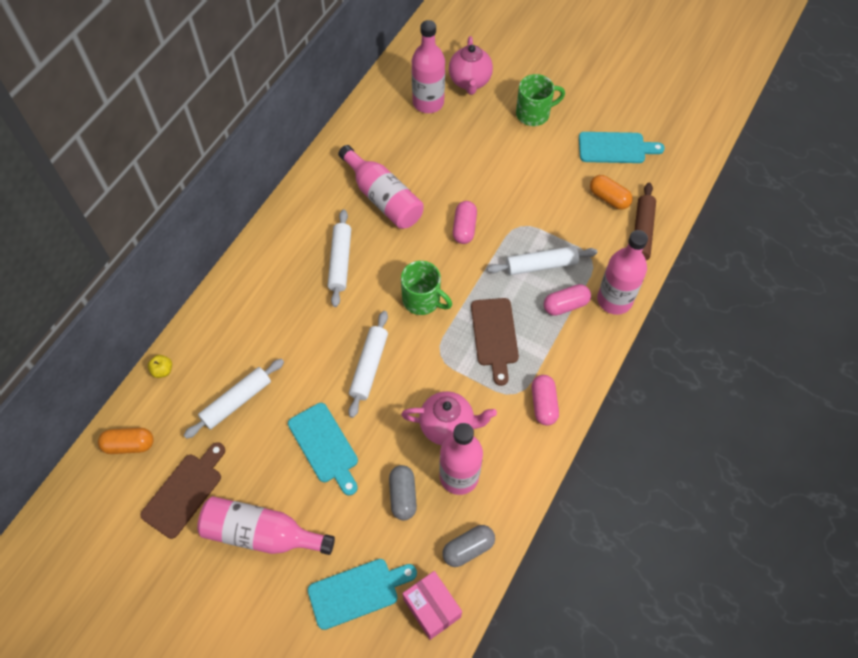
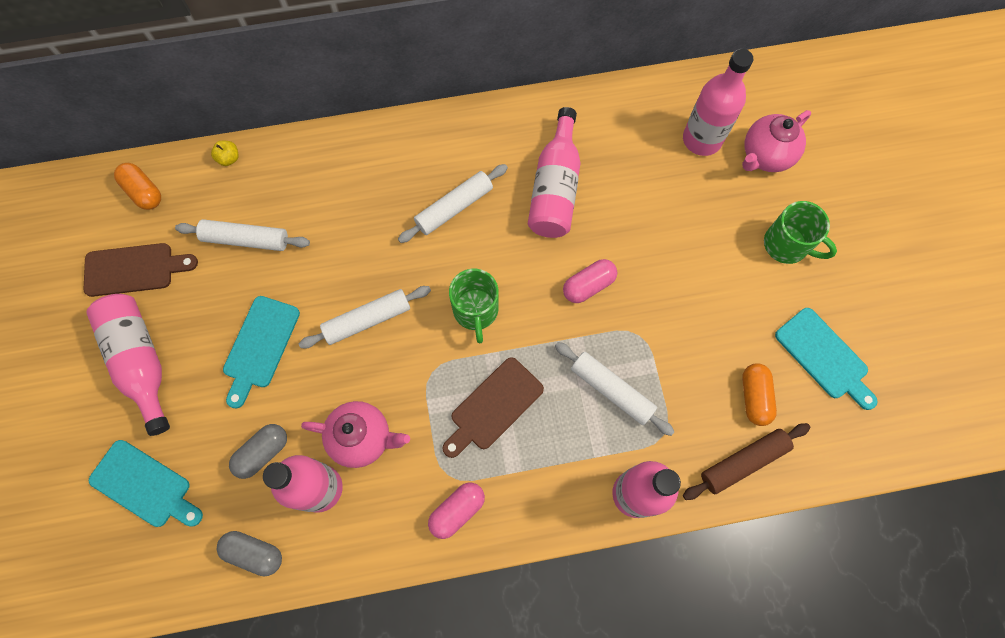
camera: 50 degrees right, 10 degrees up
(432, 608) = (174, 564): pink box -> none
(447, 426) = (362, 438): pink teapot -> pink teapot turned 45 degrees counterclockwise
(565, 305) = (586, 449): pink capsule -> none

